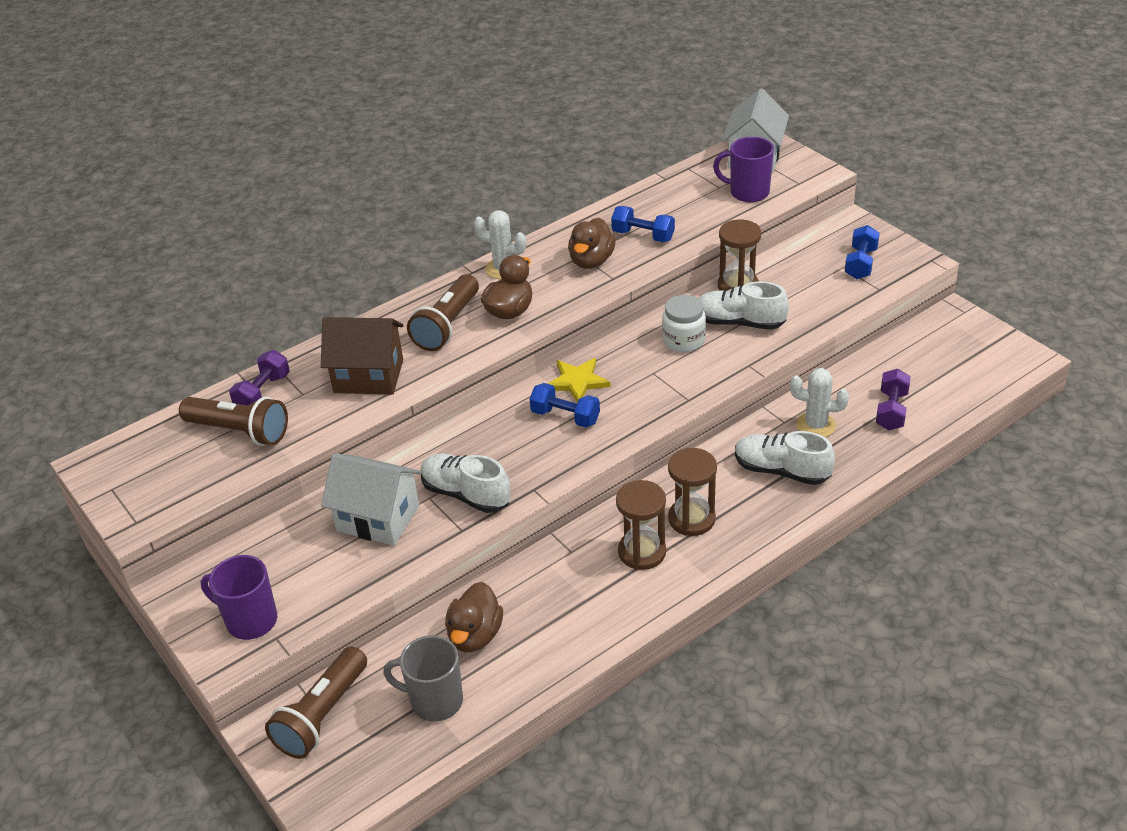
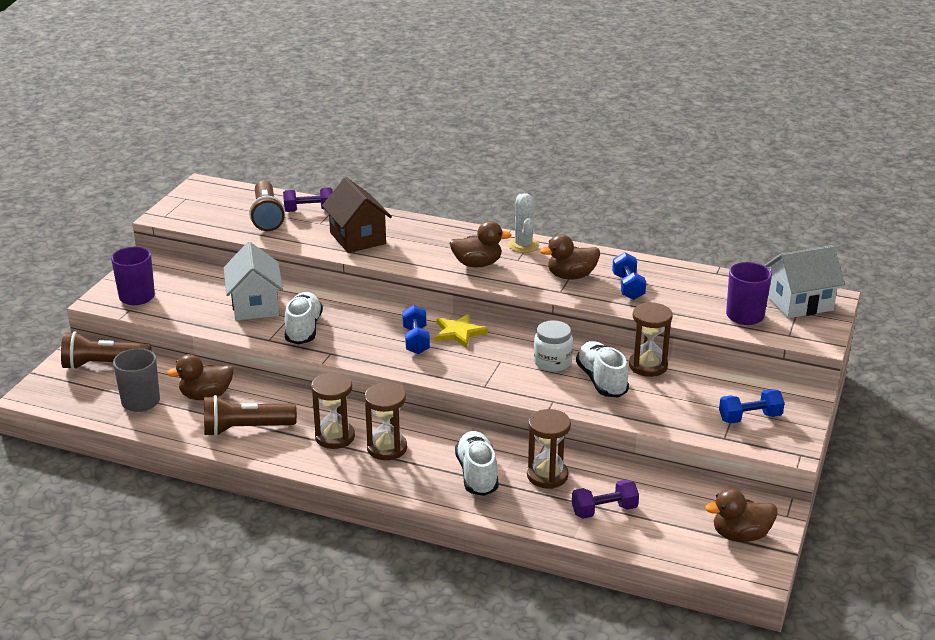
camera: 55 degrees right, 10 degrees down
(447, 325) = (437, 247): brown flashlight -> brown flashlight (246, 429)
(816, 425) = (547, 475): white cactus -> brown hourglass
(974, 347) = (740, 535): none -> brown duck

